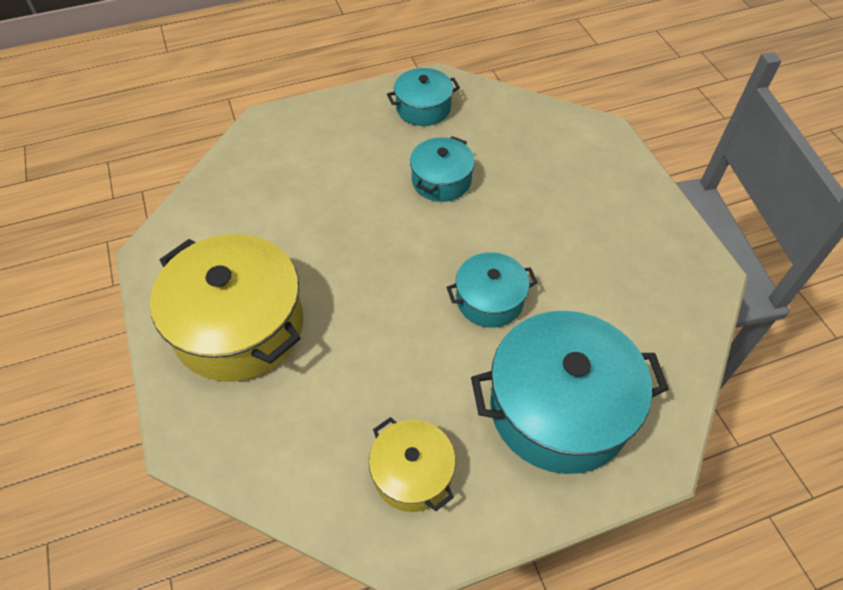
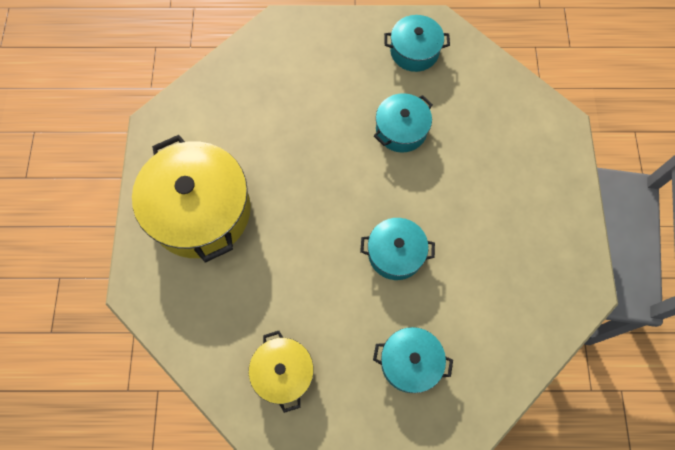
camera: 20 degrees right, 15 degrees up
(559, 408) = (410, 362): turquoise pot -> turquoise pot, size x0.53

